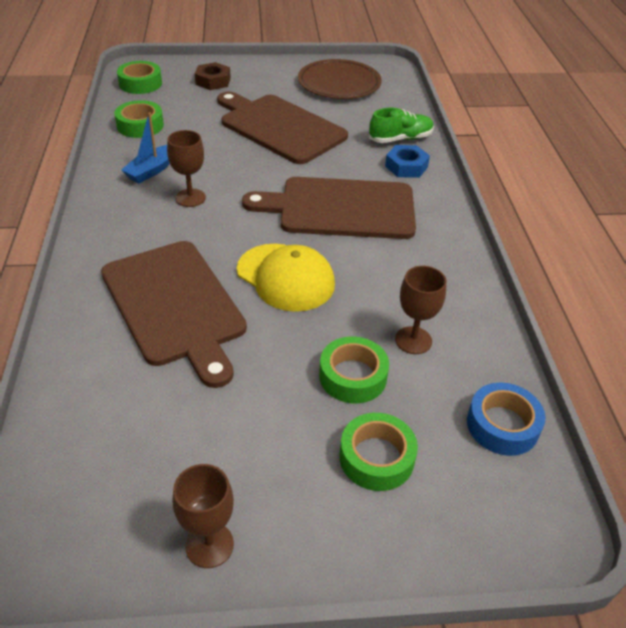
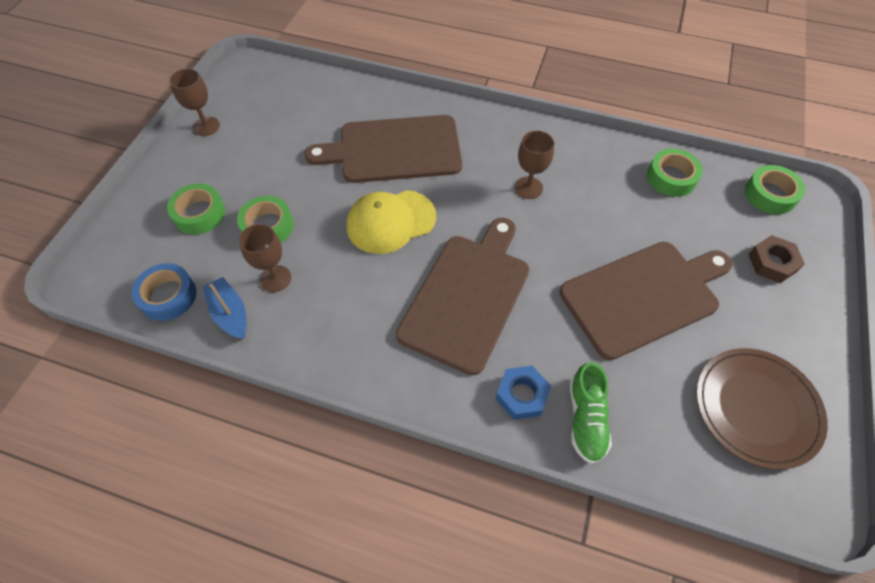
camera: 115 degrees right, 15 degrees up
(151, 170) = (583, 171): blue boat -> blue boat (230, 313)

